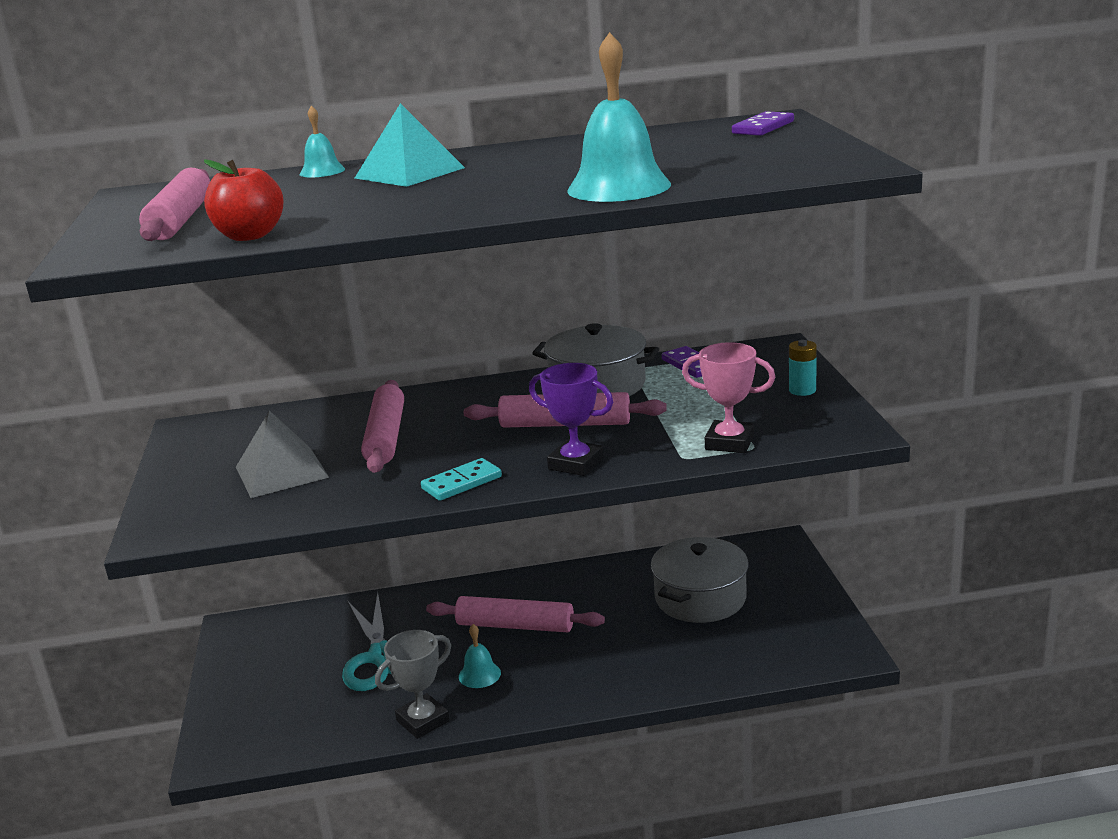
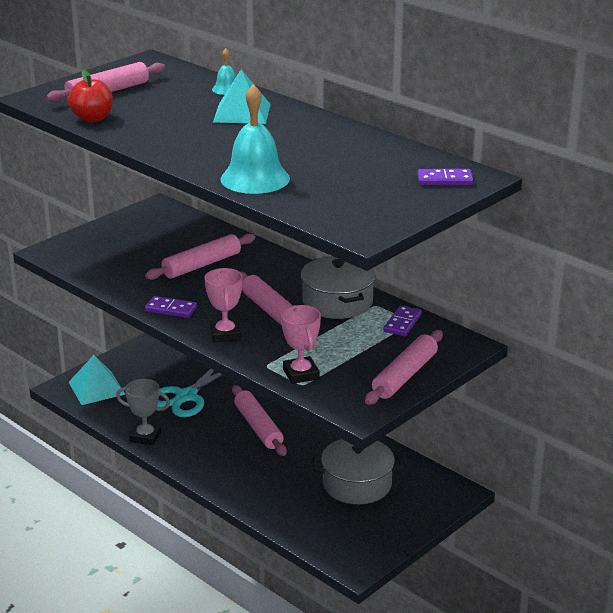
camera: 50 degrees right, 5 degrees up
(259, 725) = (97, 388): none -> turquoise pyramid
(281, 472) = (135, 254): grey pyramid -> none
(461, 483) = (171, 309): turquoise domino -> purple domino
(479, 674) = (201, 436): turquoise bell -> none
(576, 464) = (225, 334): purple trophy -> pink trophy
(802, 390) = (405, 375): turquoise battery -> pink rolling pin

